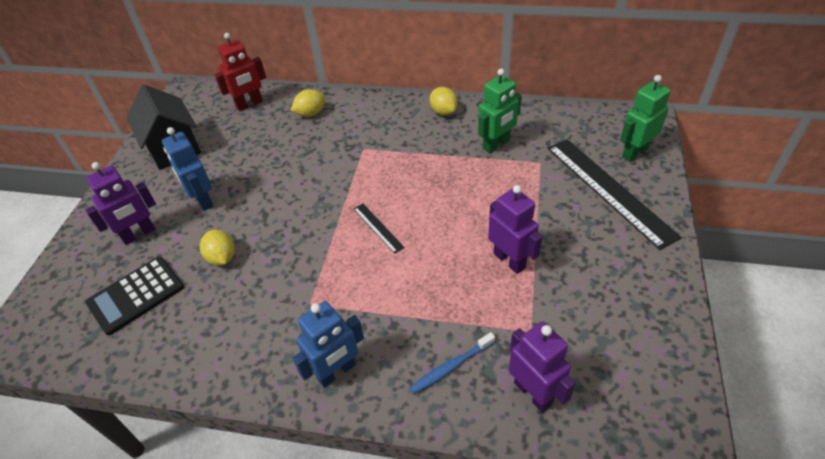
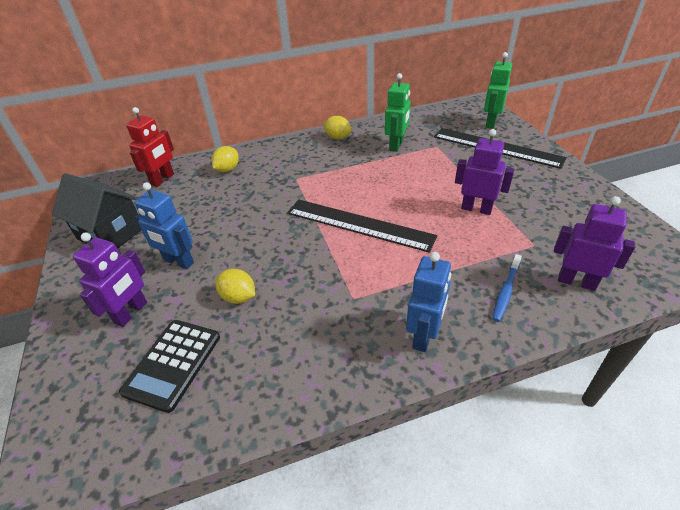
camera: 30 degrees left, 5 degrees down
(378, 227) = (359, 224): black ruler -> black ruler, size x2.25

